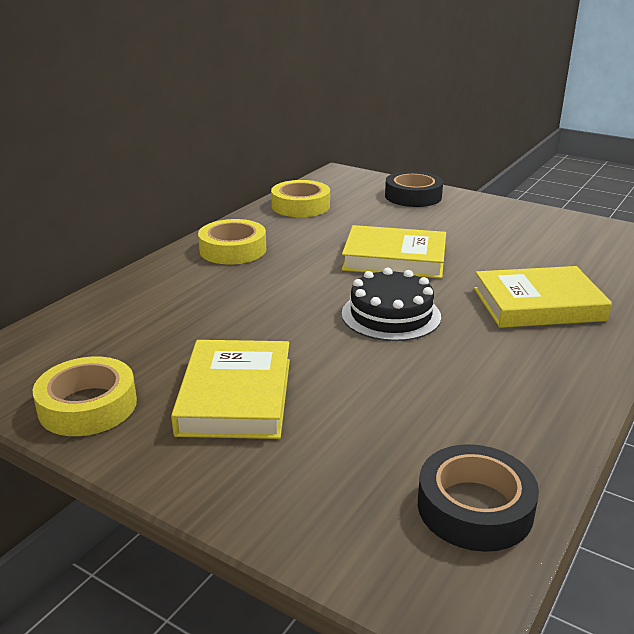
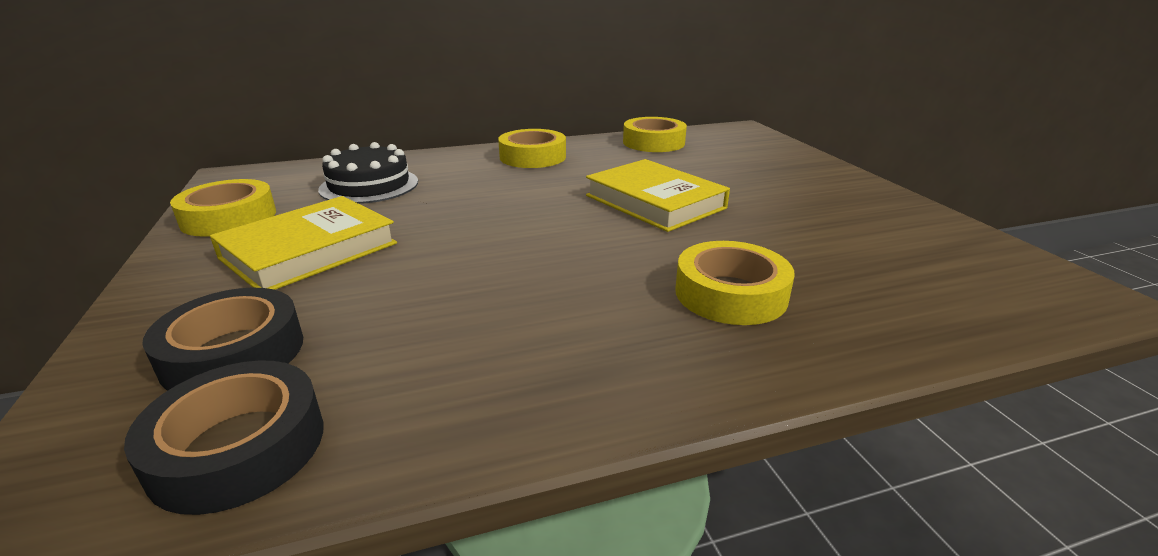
camera: 40 degrees right, 0 degrees up
(391, 315) = (552, 243): black cake -> black cake (369, 185)
(413, 196) = (783, 160): black tape -> black tape (233, 353)
(538, 304) = (730, 294): yellow book -> yellow tape

